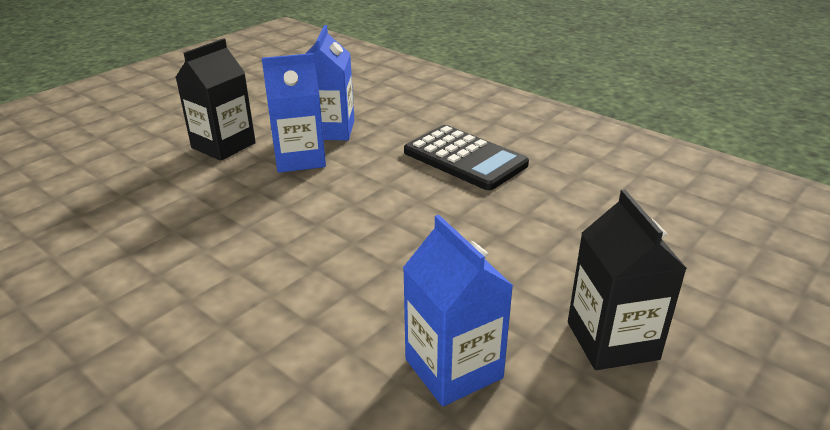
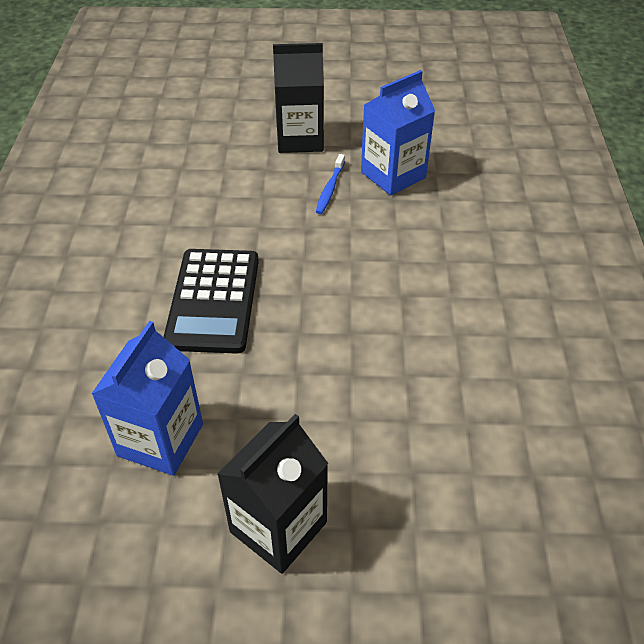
camera: 50 degrees right, 15 degrees up
(299, 158) = (330, 189): blue carton -> blue toothbrush
(465, 158) = (451, 283): black calculator -> black calculator (213, 301)

